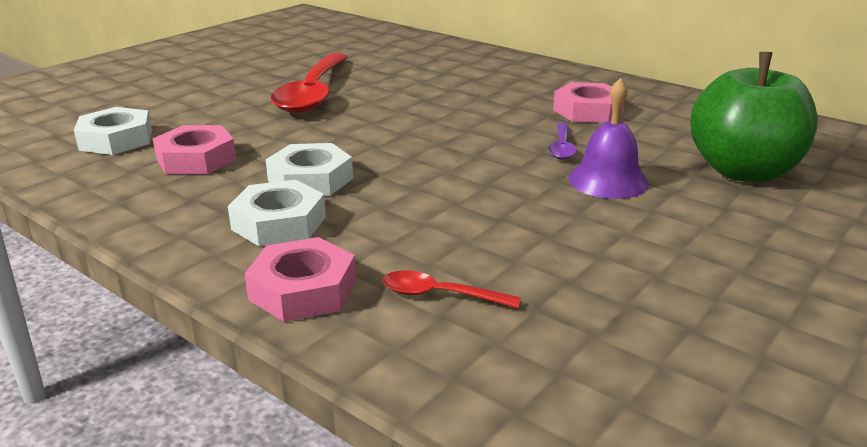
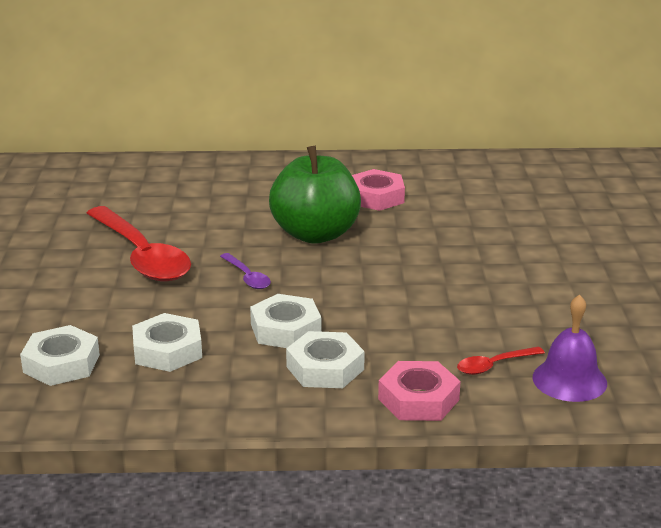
camera: 40 degrees left, 0 degrees up
(196, 159) = (167, 350): pink nut -> white nut
(562, 147) = (405, 235): purple spoon -> purple spoon (247, 277)
(608, 180) = (469, 251): purple bell -> purple bell (569, 380)
(743, 171) = (531, 213): green apple -> green apple (315, 234)

